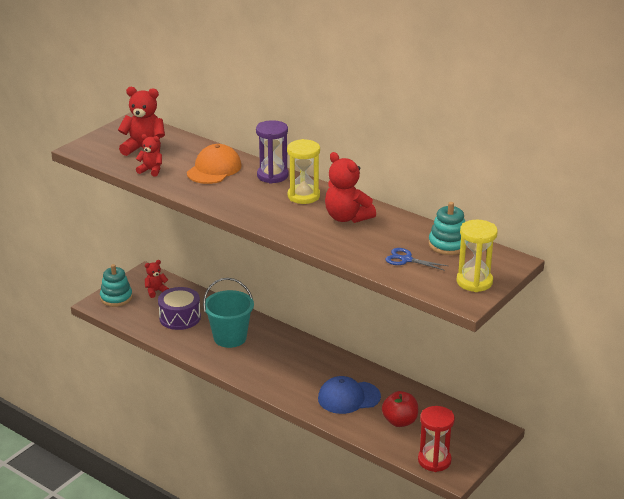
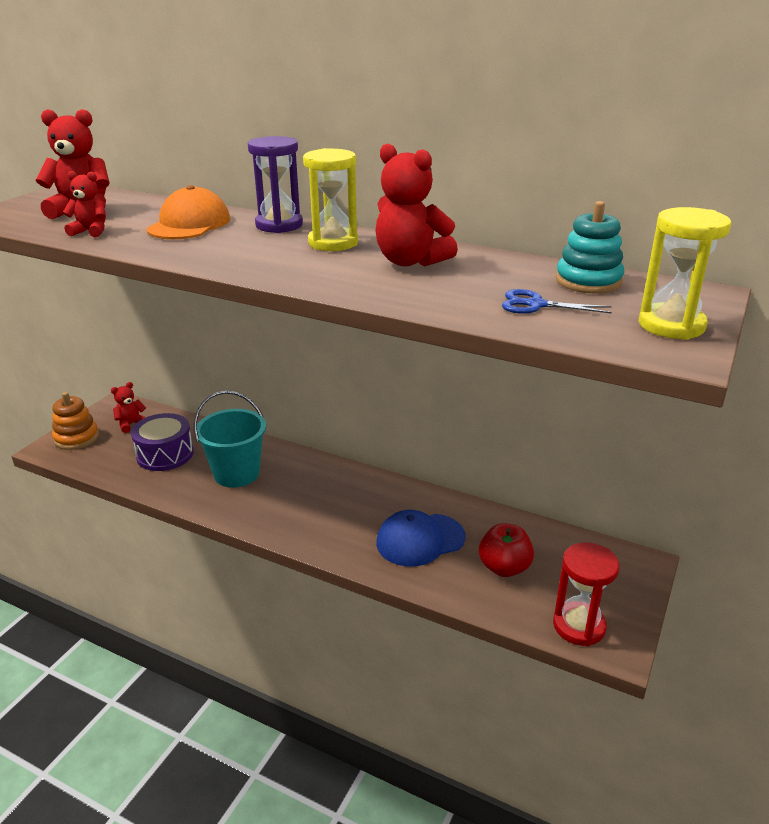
camera: 10 degrees left, 0 degrees up
(116, 298) = (76, 438): turquoise stacking toy -> orange stacking toy

